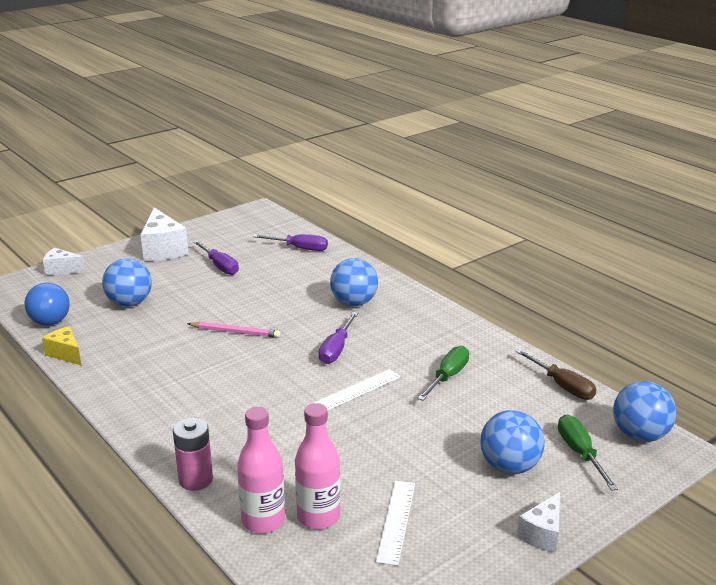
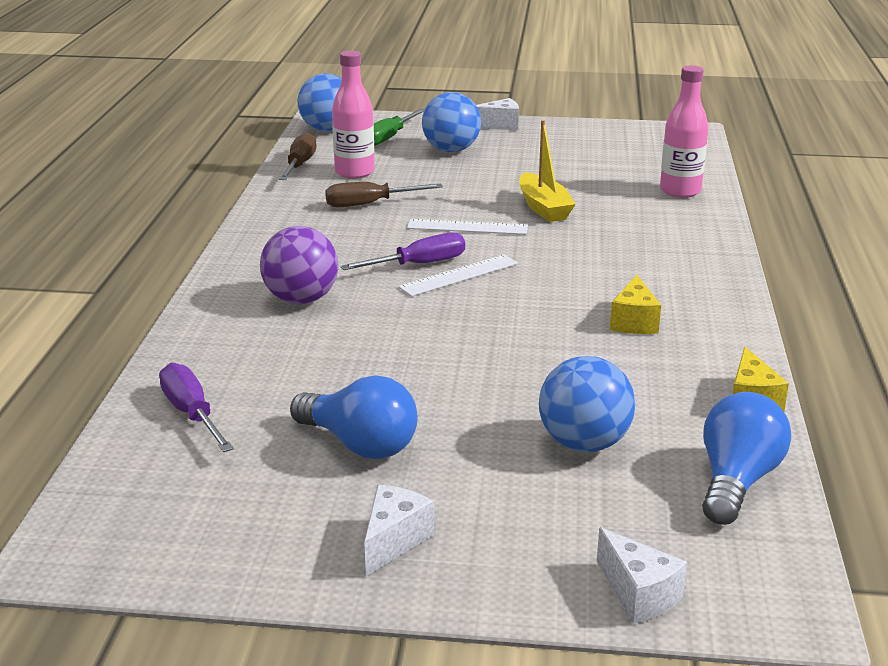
camera: 135 degrees left, 0 degrees up
(163, 250) = (394, 540): white cheese -> white cheese, size x0.58
(168, 371) = (634, 322): none -> yellow cheese
(196, 480) = (708, 229): pink battery -> none
(220, 266) = (359, 444): purple screwdriver -> blue light bulb
(235, 332) = (495, 330): pink pencil -> none
(318, 517) = (635, 179): pink bottle -> pink bottle (354, 172)
(338, 436) = (544, 208): none -> yellow boat
(354, 303) = (301, 299): blue ball -> purple ball
(396, 521) = (583, 159): white ruler -> white ruler (459, 275)
(448, 376) = (369, 204): green screwdriver -> brown screwdriver

